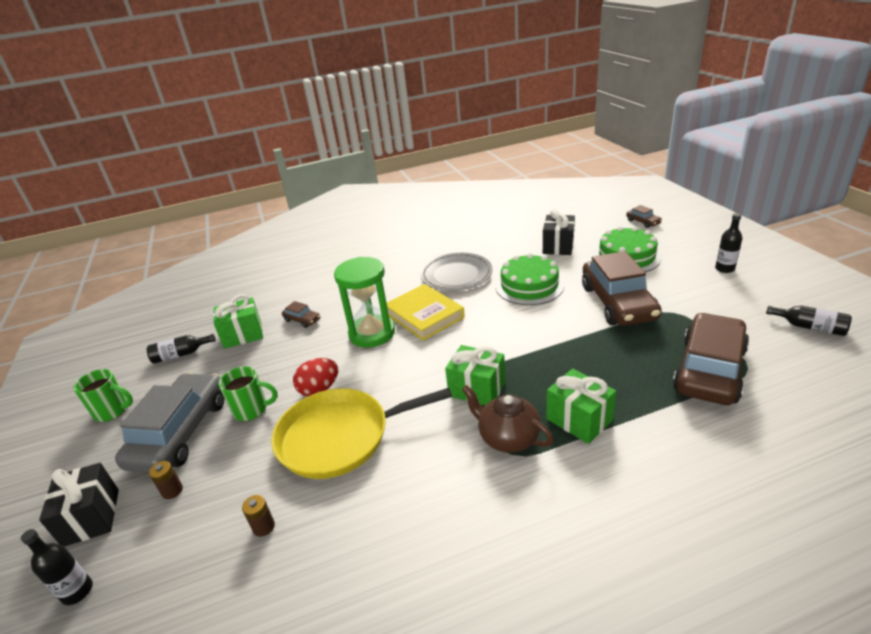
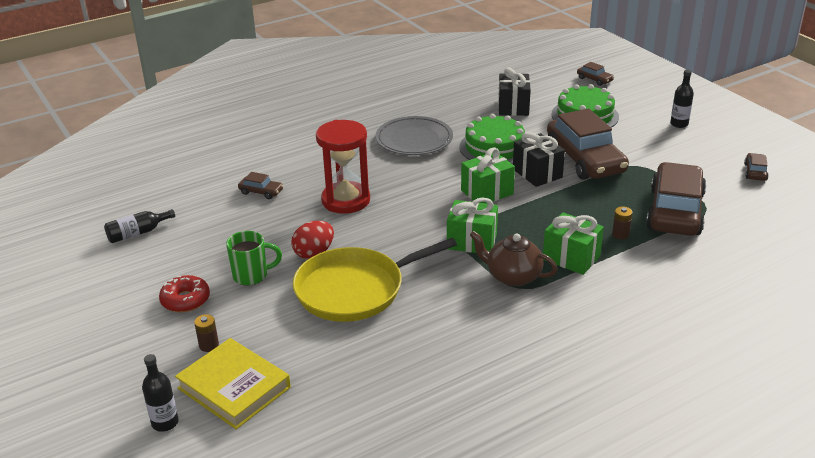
camera: 15 degrees left, 0 degrees up
(91, 517) = (138, 373): black gift -> black gift (537, 173)
(112, 411) = (94, 289): green mug -> none
(180, 432) = (185, 300): grey car -> red donut
(243, 335) = (200, 210): green gift -> green gift (487, 192)
(263, 527) = (316, 360): brown battery -> brown battery (620, 234)
(372, 333) = (346, 200): green hourglass -> red hourglass
(424, 316) = (395, 181): yellow book -> yellow book (234, 388)
(810, 327) = (755, 172): black bottle -> brown car

